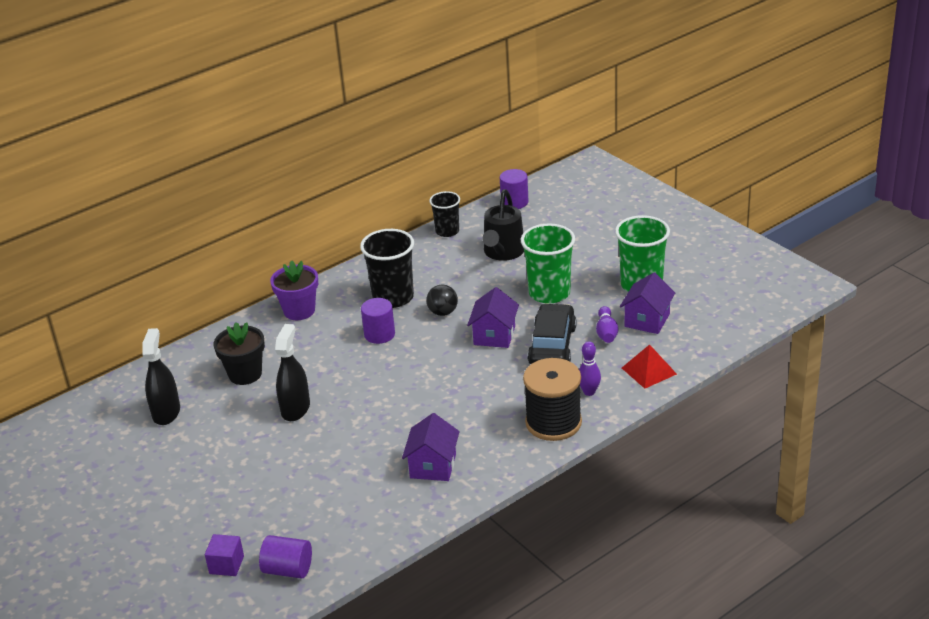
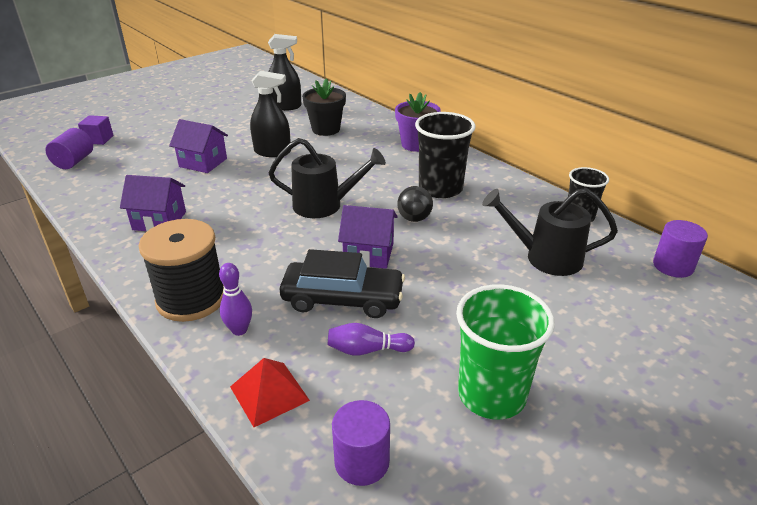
camera: 85 degrees right, 0 degrees up
(379, 334) = (376, 184): purple cylinder -> purple cylinder (362, 461)
(415, 363) = (325, 205): none -> black watering can
(549, 293) = (459, 297): green cup -> none
(647, 320) = (396, 397): purple house -> purple house (203, 162)

